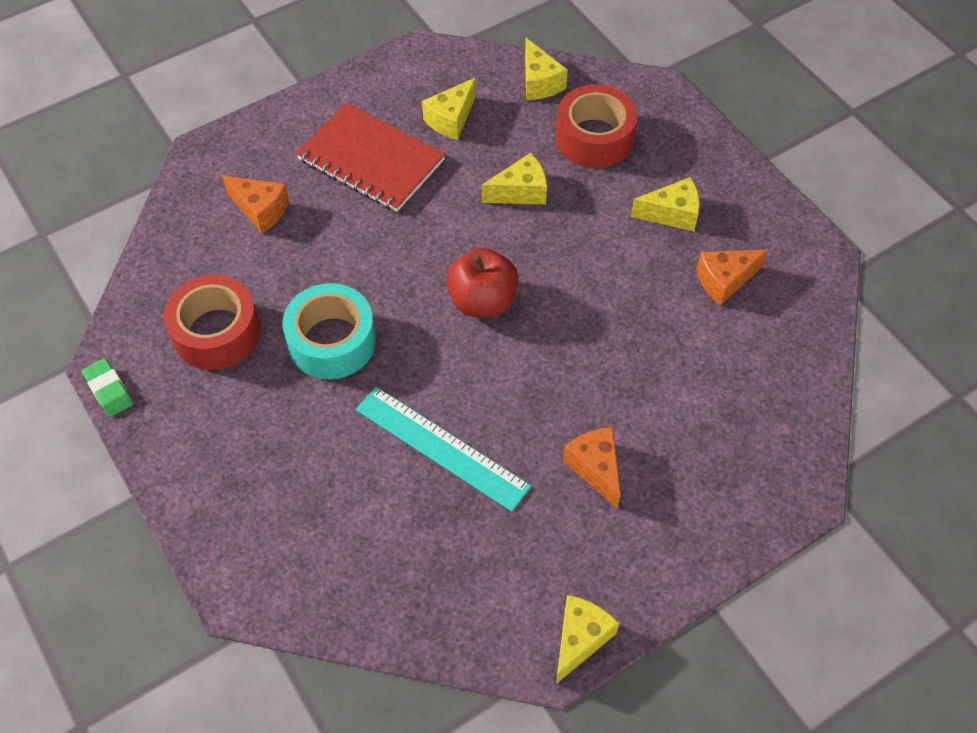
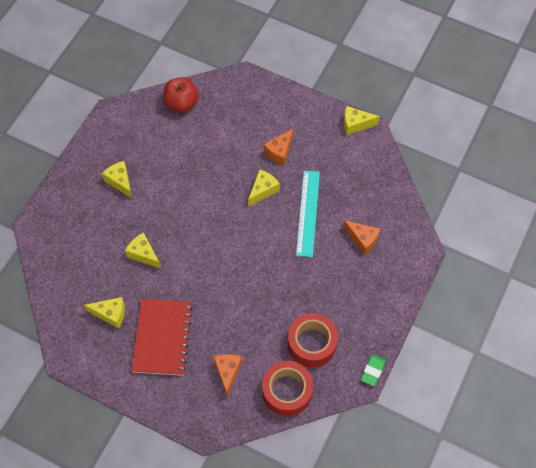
camera: 120 degrees left, 5 degrees up
(332, 341) = (284, 289): turquoise tape -> none
(482, 301) = (221, 237): red apple -> red apple (181, 103)
(539, 82) = (58, 284): yellow cheese -> yellow cheese (263, 190)
(594, 138) = (87, 238): red tape -> red tape (287, 391)
(724, 281) = (149, 144): orange cheese -> orange cheese (362, 239)

